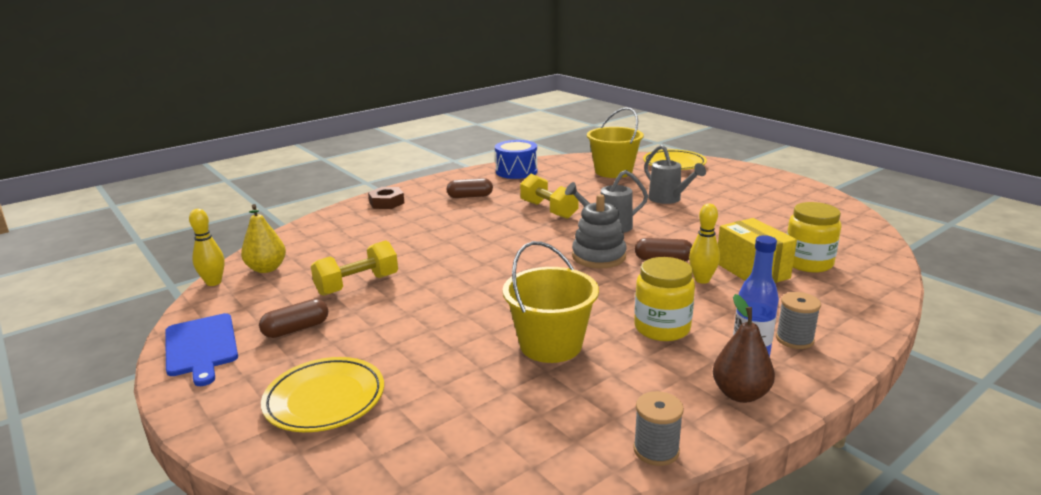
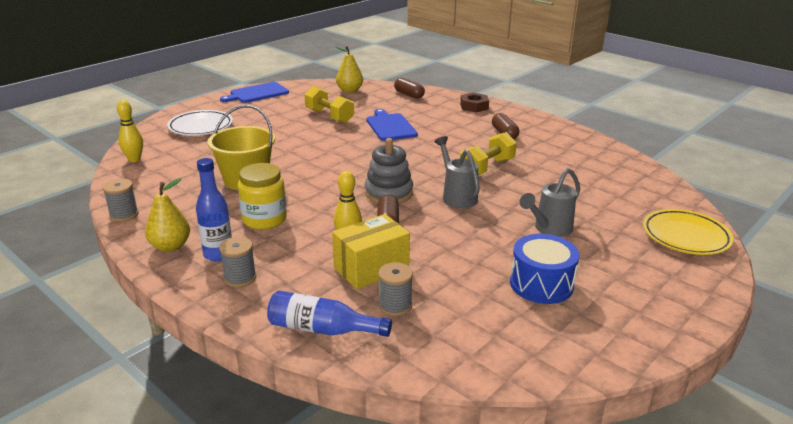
camera: 80 degrees right, 5 degrees up
(214, 282) = (330, 82): yellow bowling pin -> yellow bowling pin (134, 159)
(296, 329) = (273, 110): brown capsule -> brown capsule (409, 95)
(325, 399) = (201, 127): yellow plate -> white plate
(418, 248) = (390, 126): none -> blue cutting board
(516, 171) = (585, 147): blue drum -> blue drum (541, 284)
(613, 171) = (623, 197): yellow bucket -> none
(740, 394) = (170, 246): brown pear -> yellow pear
(808, 263) = (395, 306): yellow jar -> grey spool
(859, 294) = (322, 329): none -> blue bottle

